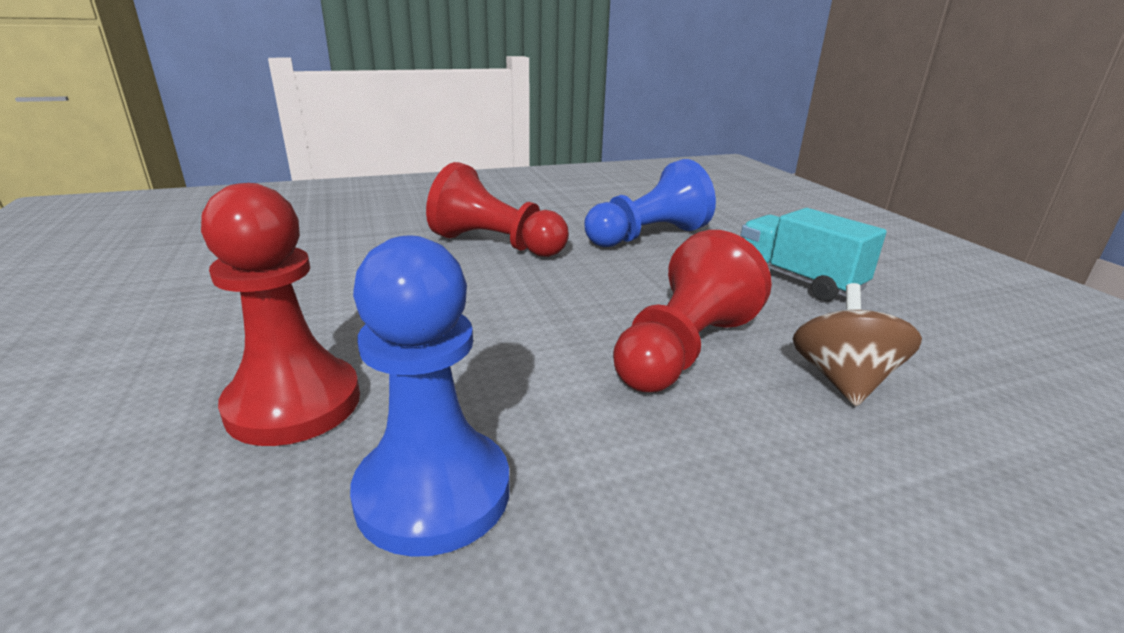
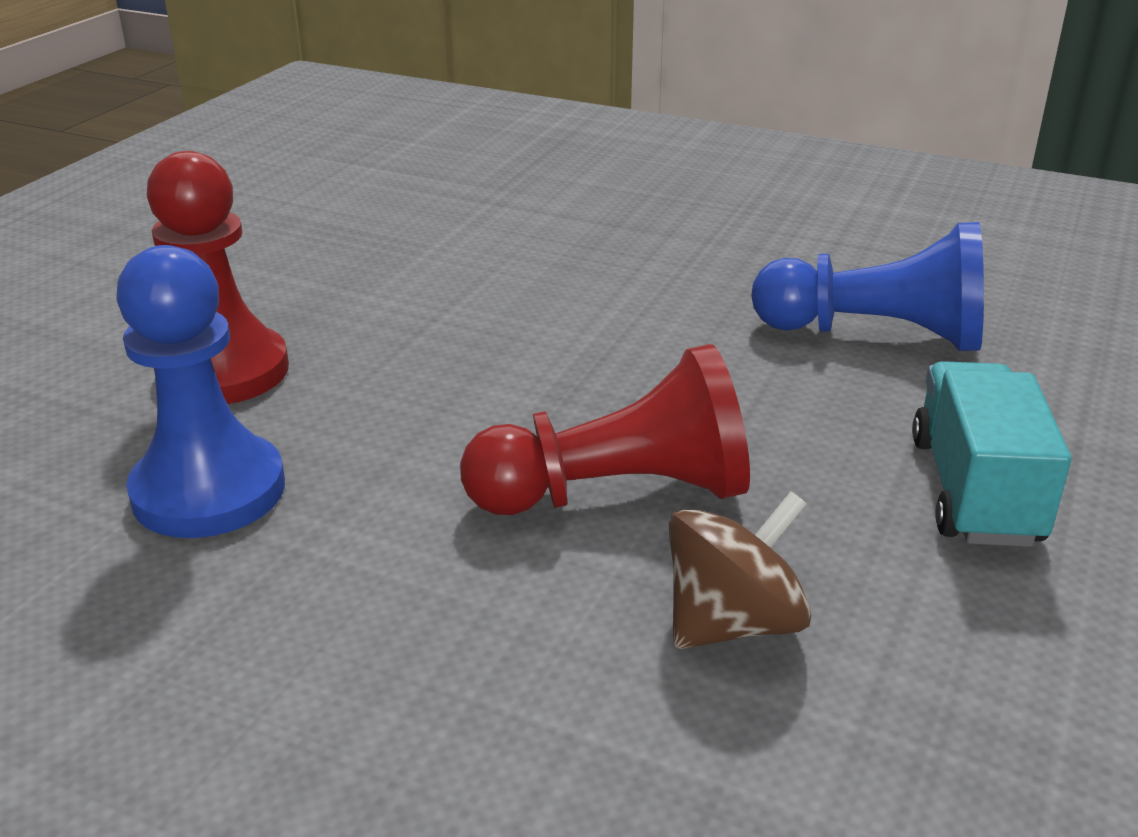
camera: 45 degrees right, 5 degrees up
(495, 244) = (646, 273): red pawn -> none

